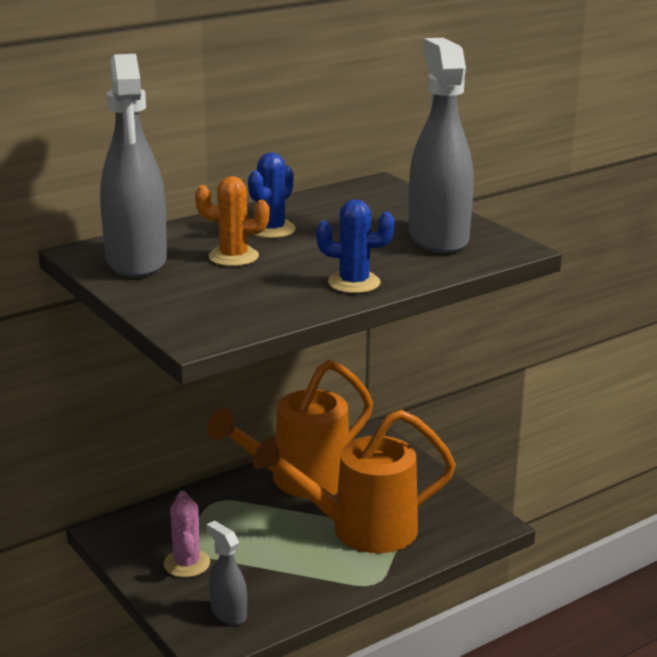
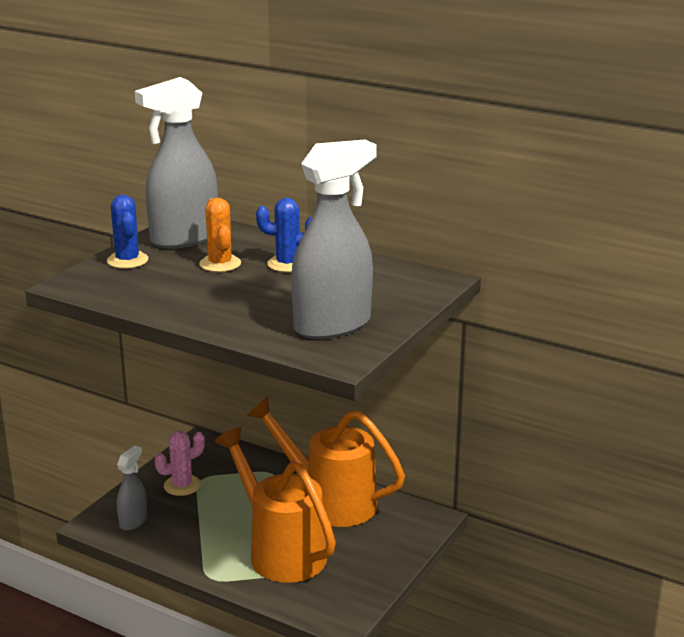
camera: 65 degrees right, 0 degrees up
(354, 283) = (204, 312): blue cactus -> blue cactus (127, 260)

